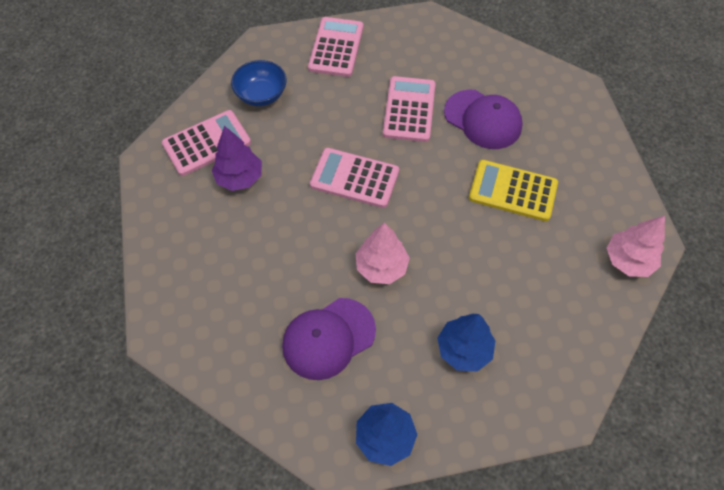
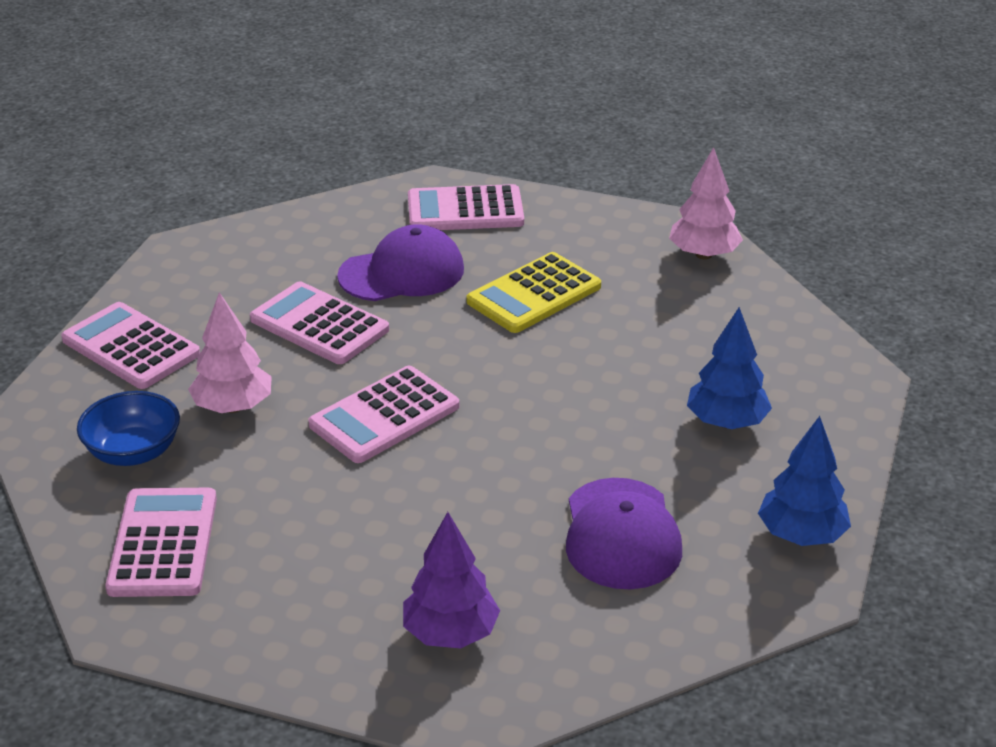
camera: 60 degrees left, 25 degrees down
(239, 178) = (268, 529): purple tree -> purple tree (450, 633)
(381, 267) = (550, 445): pink tree -> pink tree (233, 407)
(567, 116) = (465, 210): none -> pink calculator

